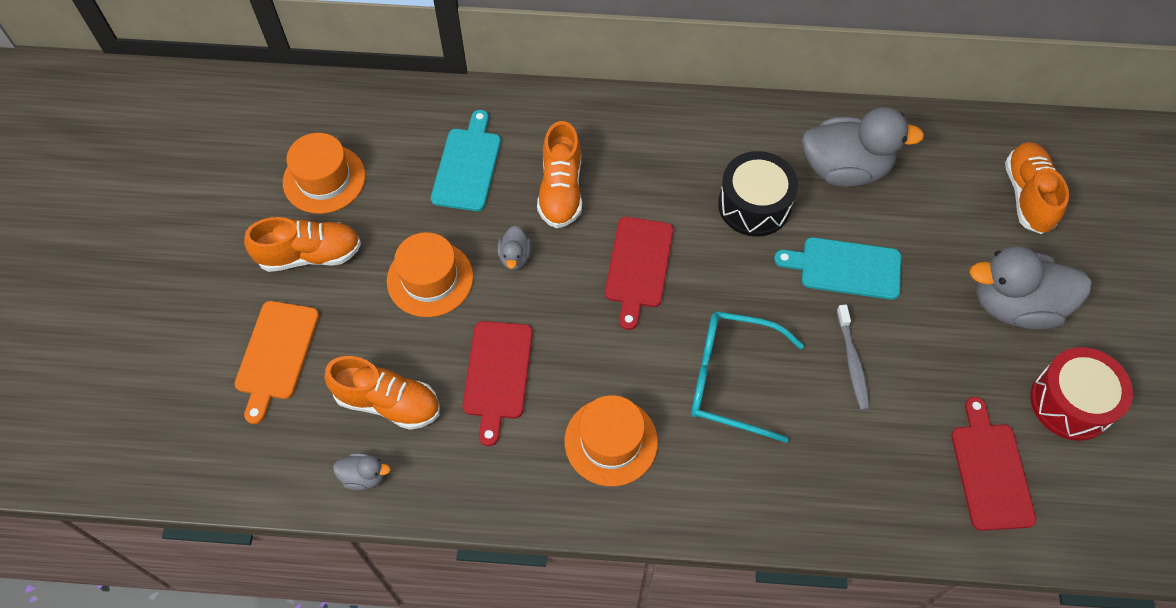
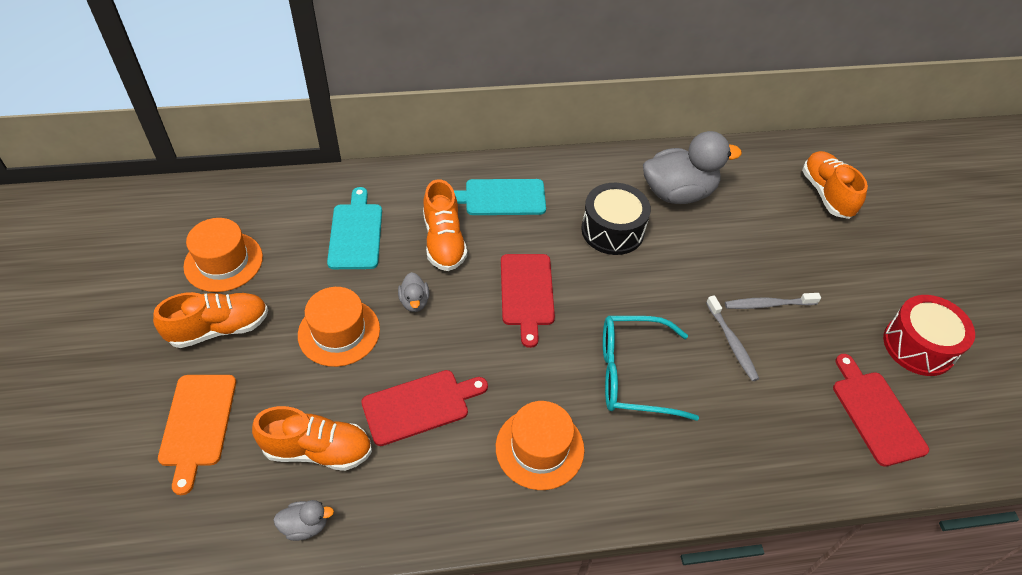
camera: 15 degrees left, 10 degrees down
(497, 374) = (419, 406): red cutting board -> red cutting board turned 105 degrees counterclockwise
(845, 268) = (702, 268): turquoise cutting board -> turquoise cutting board (501, 197)
(908, 324) = (768, 304): none -> grey toothbrush
(1015, 305) = (847, 277): grey duck -> none

